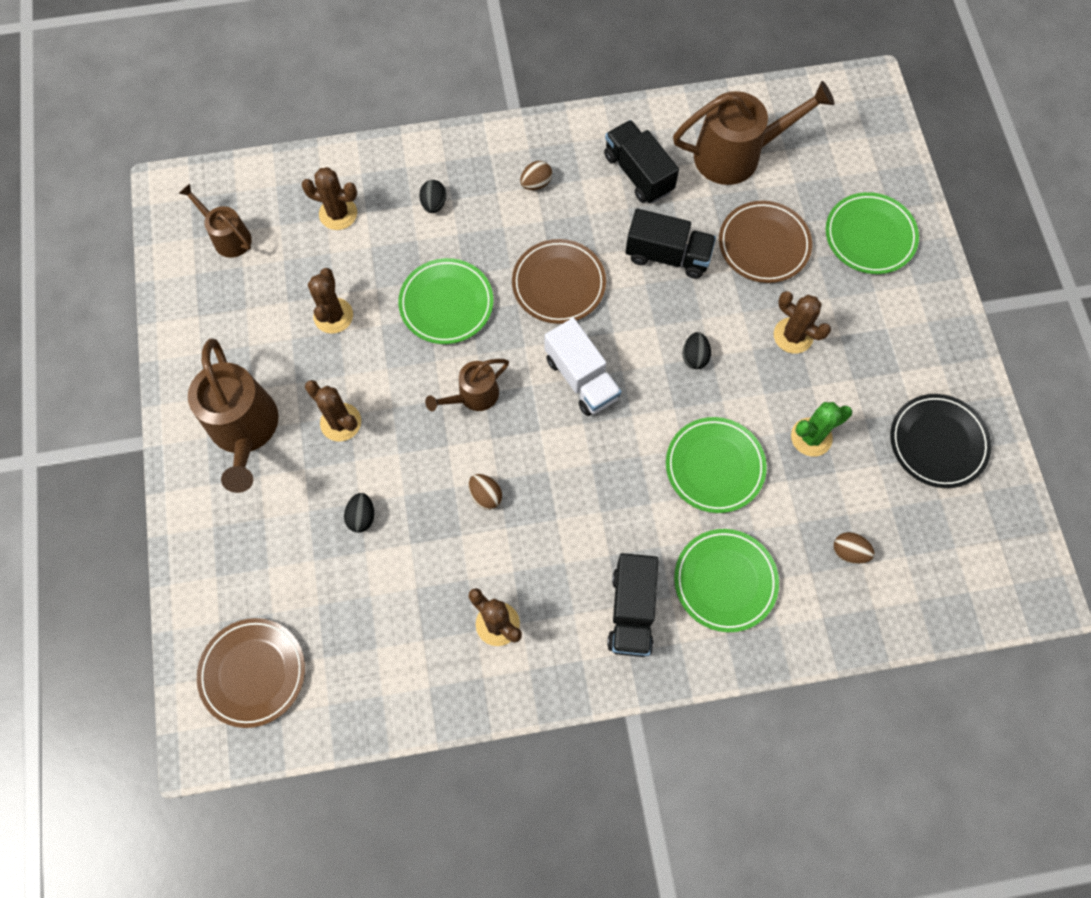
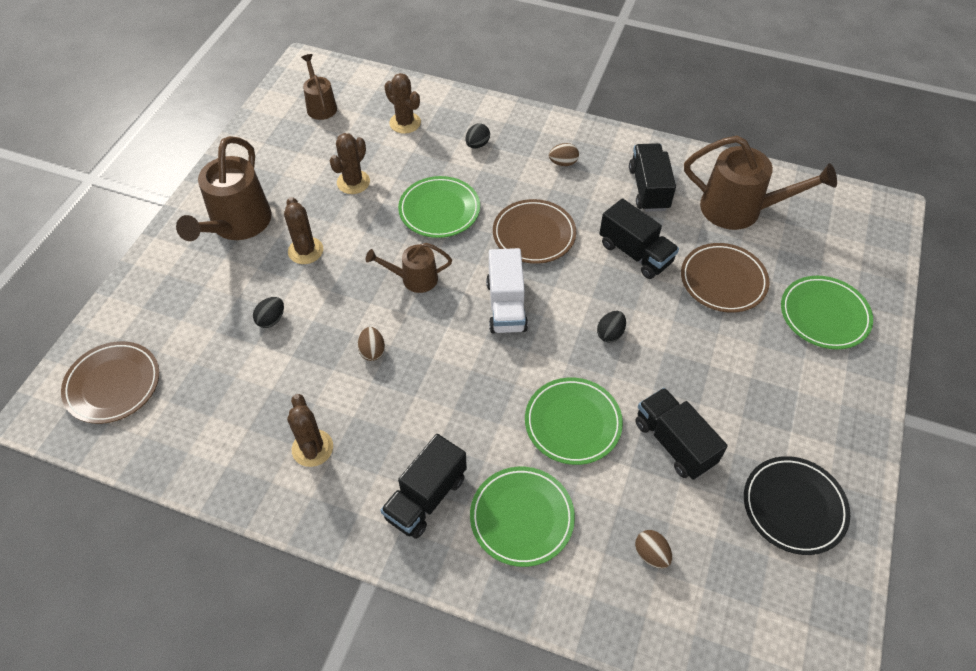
camera: 30 degrees right, 15 degrees down
(793, 335) = (707, 357): brown cactus -> none
(811, 437) = (674, 443): green cactus -> black truck

